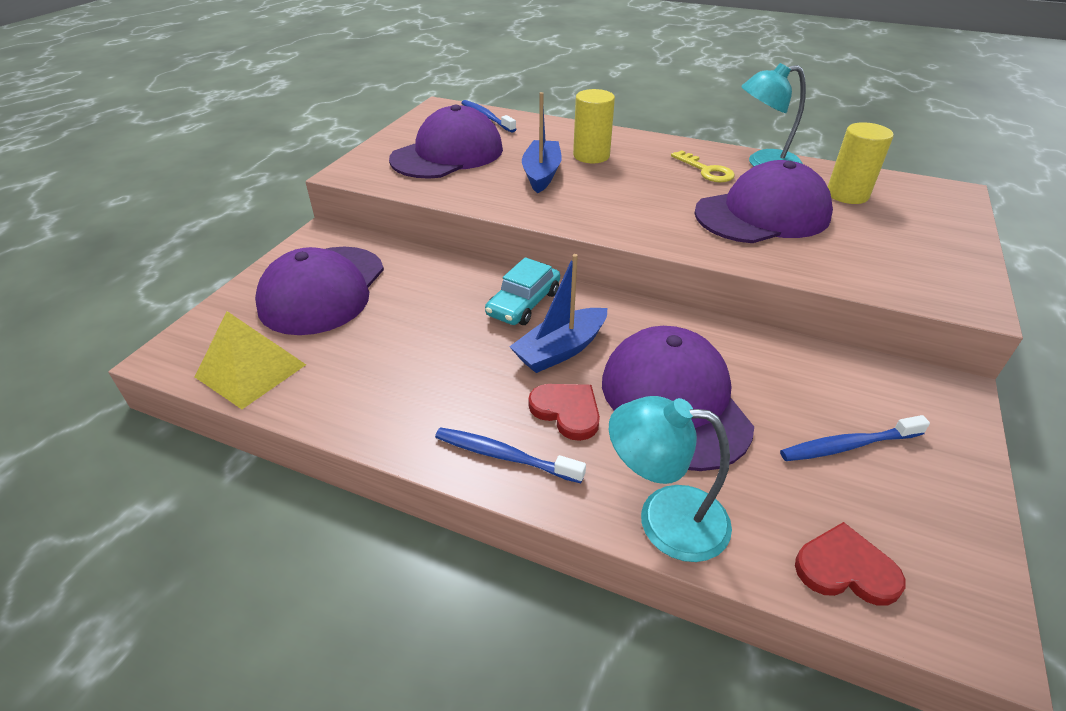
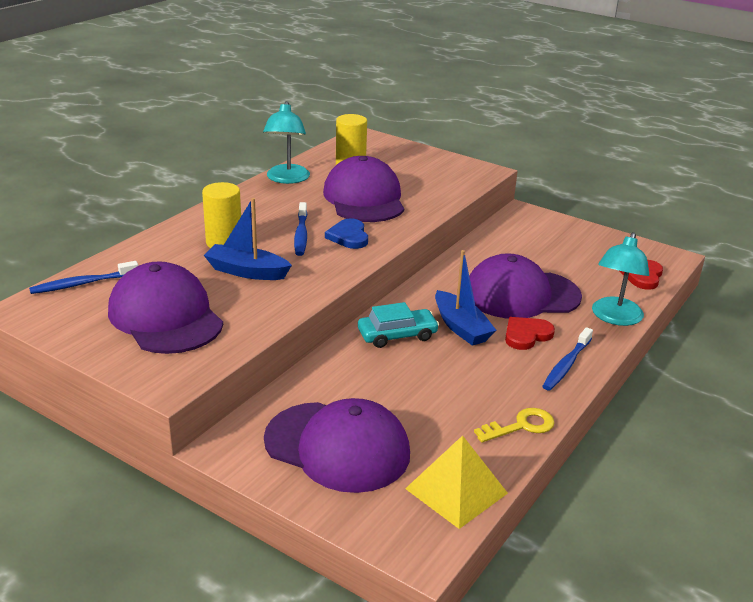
camera: 80 degrees left, 10 degrees down
(523, 303) = (397, 335): turquoise car -> turquoise car turned 60 degrees counterclockwise
(654, 216) = (348, 236): none -> blue heart
(706, 170) = (285, 202): yellow key -> yellow key (521, 426)
(848, 446) = (562, 252): blue toothbrush -> blue toothbrush (301, 234)

